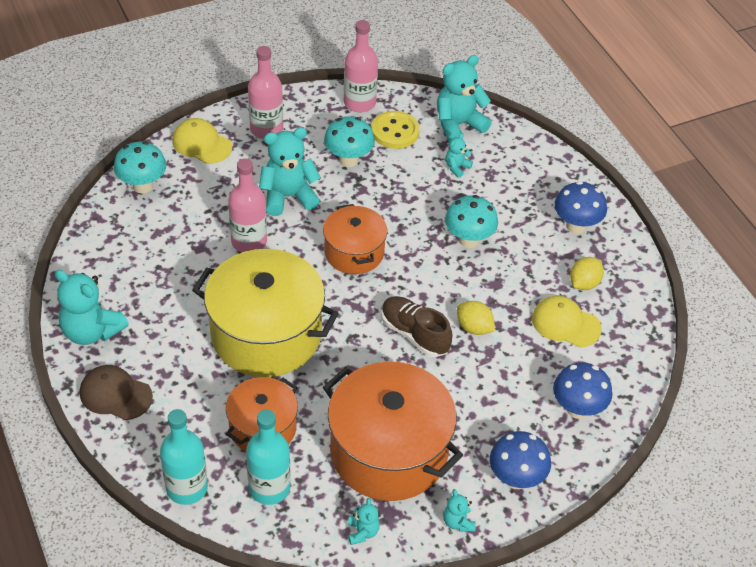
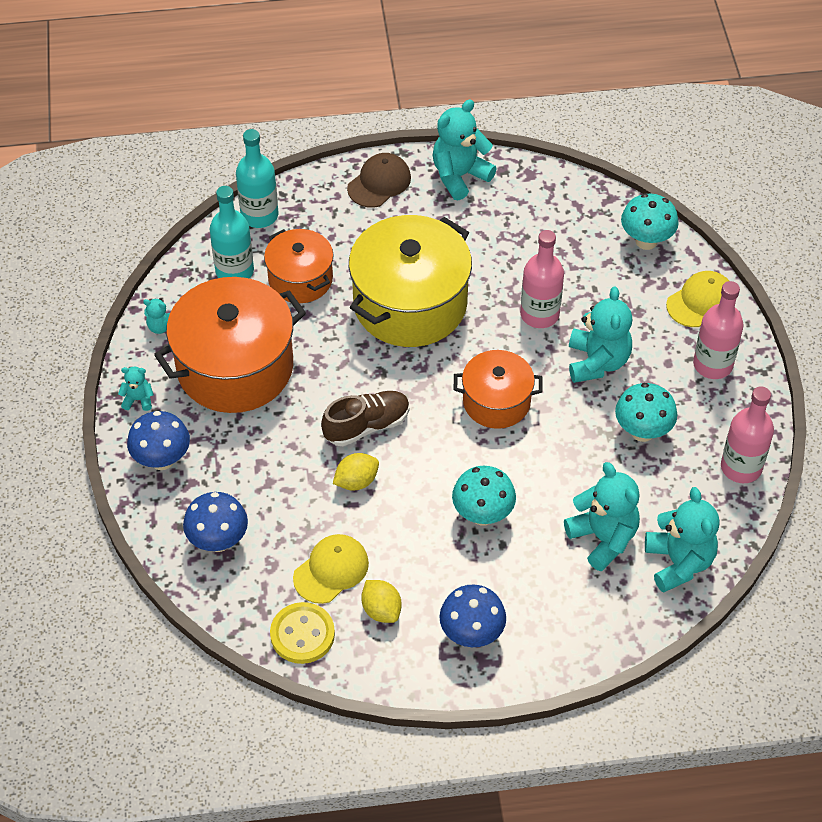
camera: 110 degrees right, 5 degrees up
(395, 131) = (681, 491): yellow button -> yellow button (302, 634)
(457, 167) = (603, 538): turquoise teddy bear -> turquoise teddy bear, size x2.06

